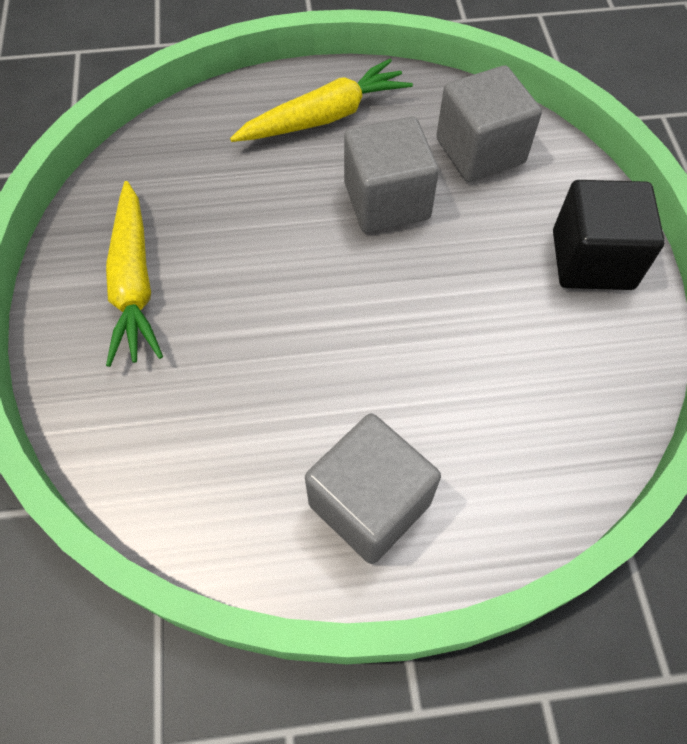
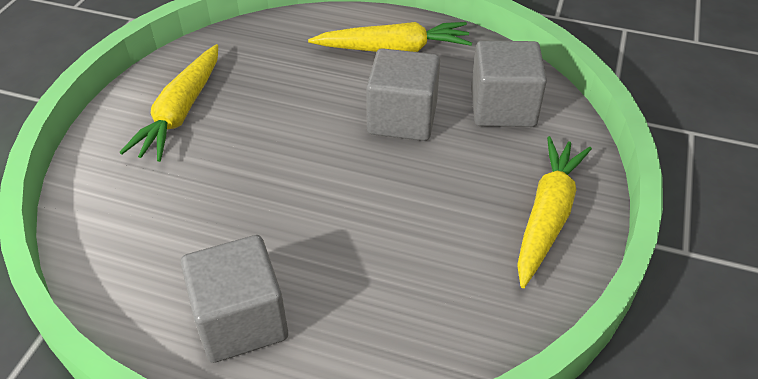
camera: 25 degrees right, 15 degrees down
(592, 260) = (547, 215): black cube -> yellow carrot

